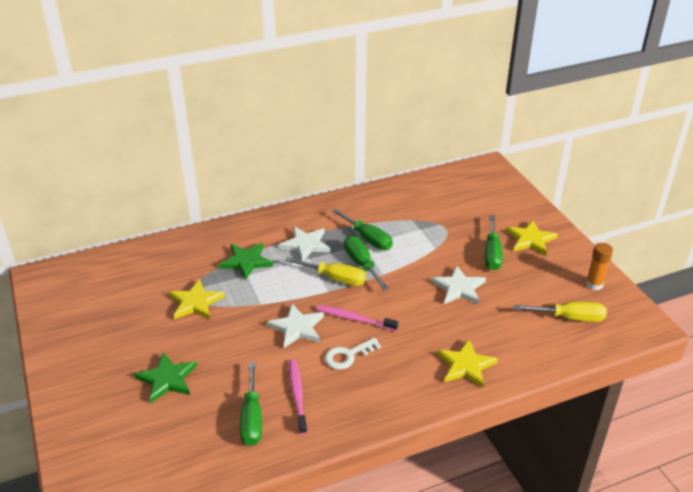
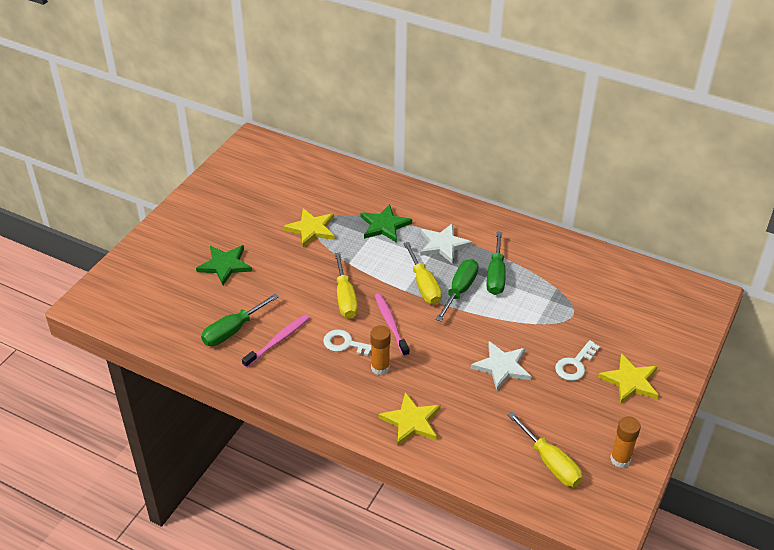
camera: 50 degrees right, 5 degrees up
(297, 327) = (345, 298): white star -> yellow screwdriver
(393, 351) = (380, 368): none -> orange glue stick
(492, 254) = (575, 365): green screwdriver -> white key

